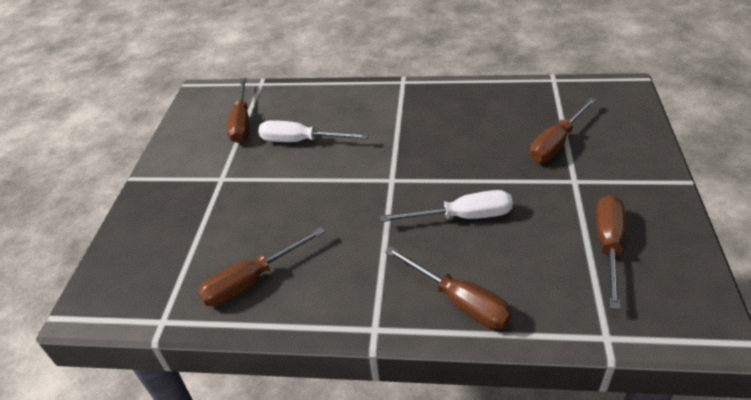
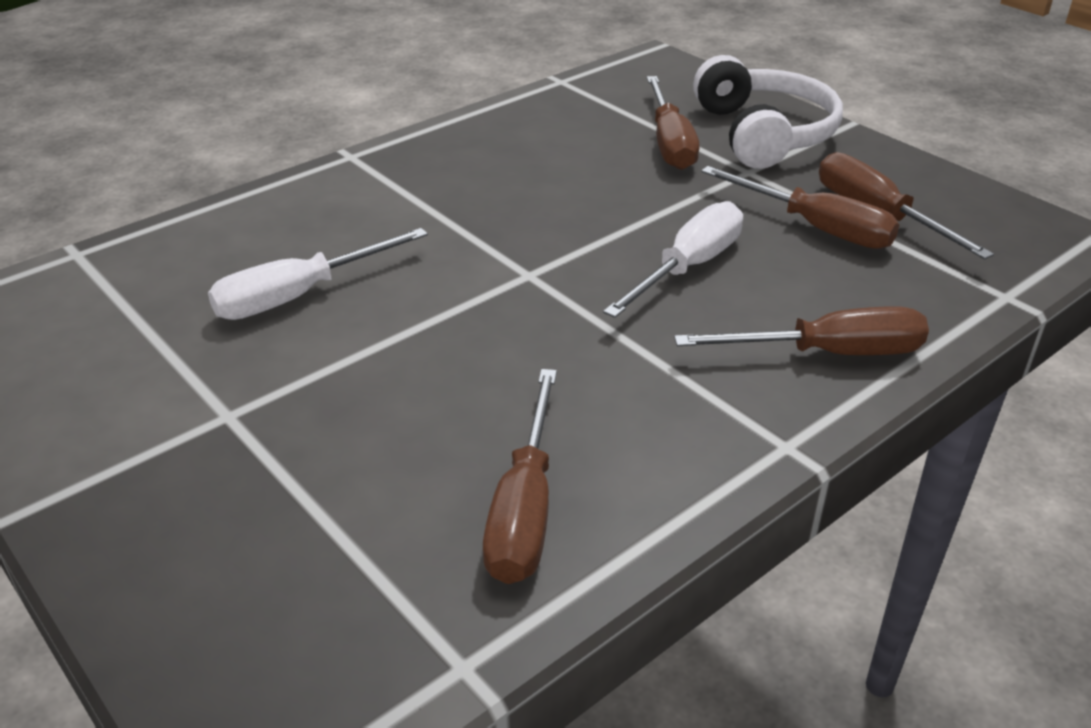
camera: 50 degrees left, 5 degrees down
(242, 123) = (133, 322): brown screwdriver -> brown screwdriver (816, 228)
(619, 162) = (763, 134): none -> white headphones

